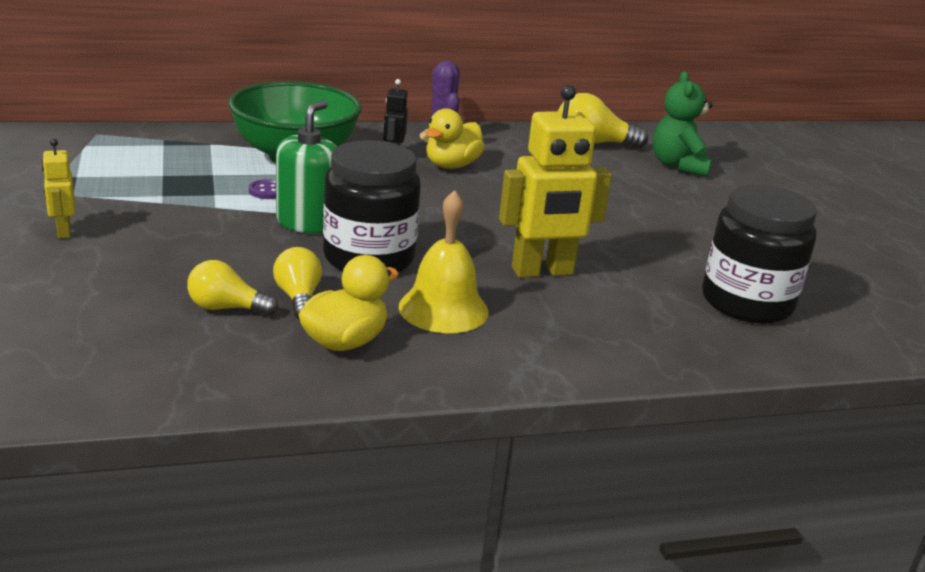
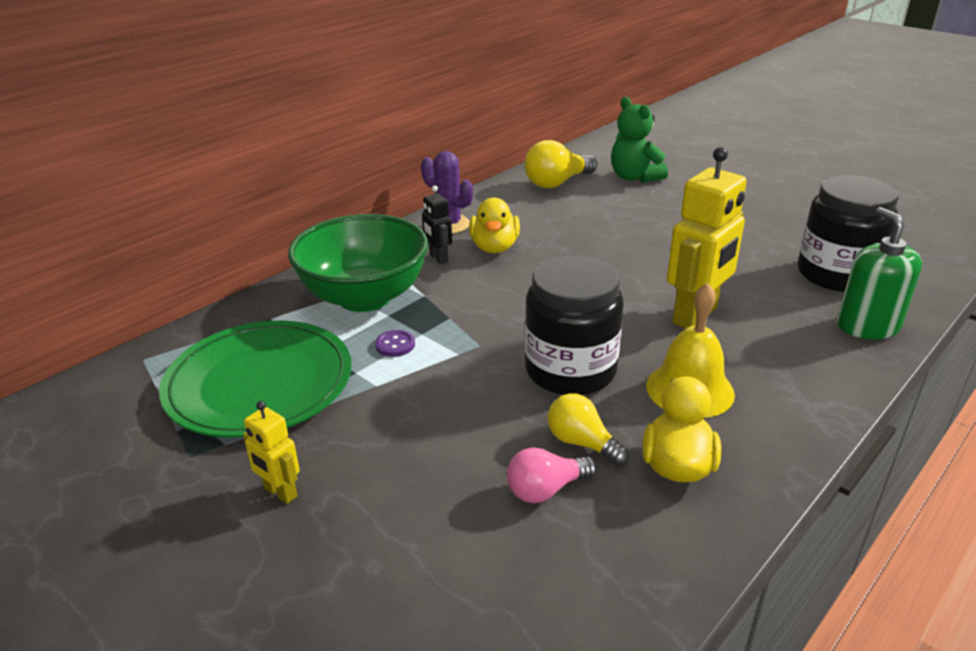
camera: 30 degrees left, 5 degrees up
(143, 174) = (259, 384): none -> green plate
(226, 308) = (546, 489): yellow light bulb -> pink light bulb
(308, 223) = (475, 361): green soap dispenser -> green soap dispenser (867, 326)

